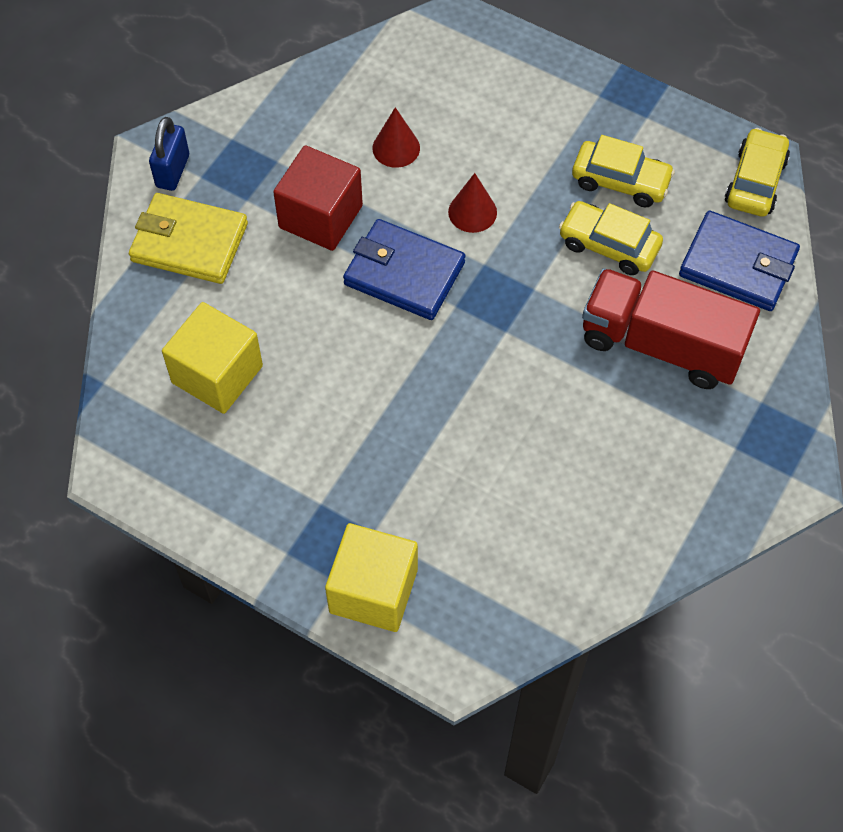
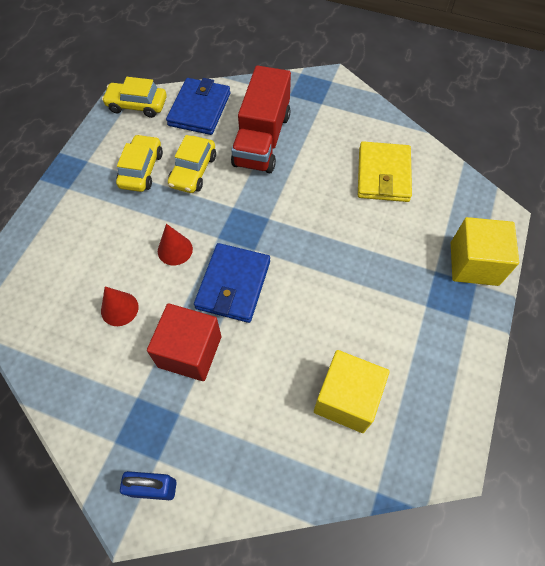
camera: 100 degrees left, 0 degrees up
(189, 242) = (228, 452): yellow wallet -> yellow wallet (383, 175)

